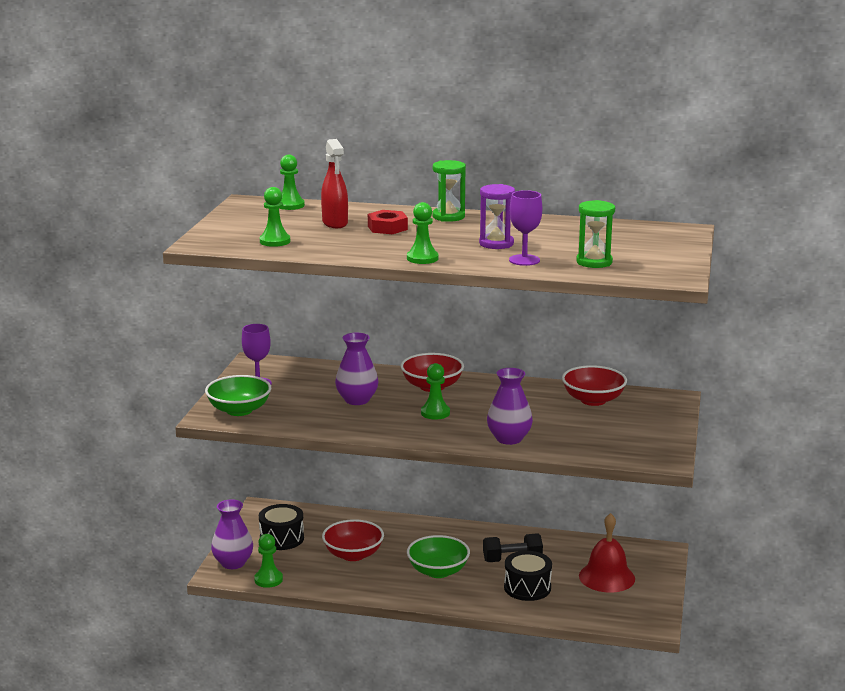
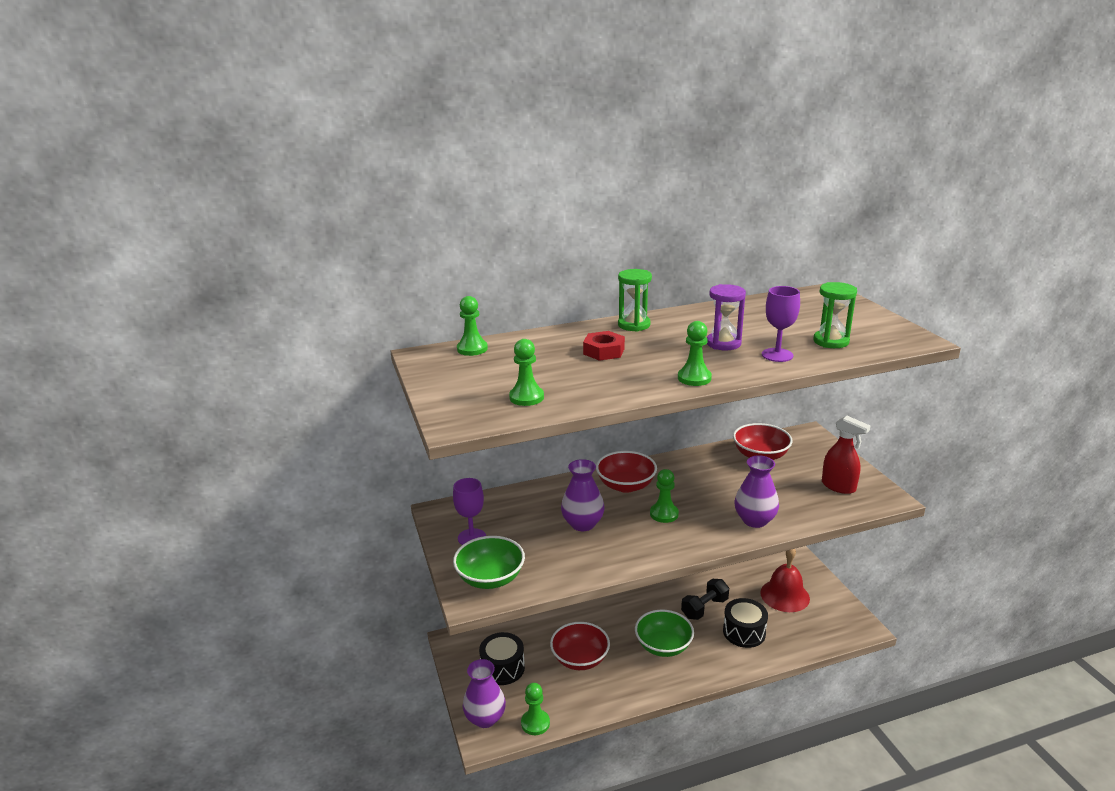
camera: 30 degrees left, 5 degrees up
(335, 223) = (548, 359): red spray bottle -> red spray bottle (838, 486)

